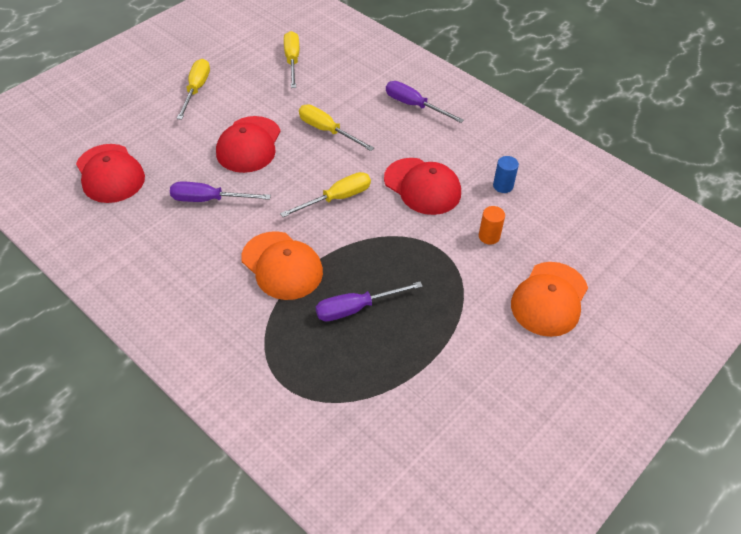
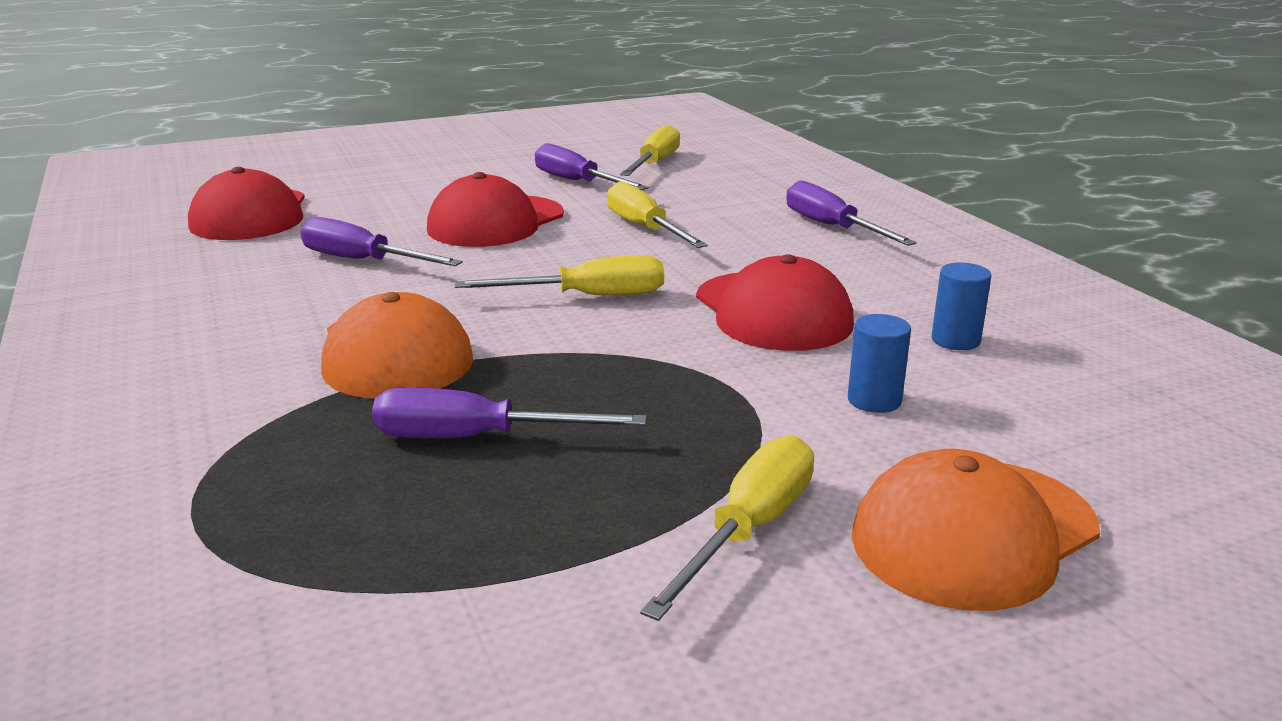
camera: 25 degrees right, 25 degrees down
(196, 89) = (476, 167): yellow screwdriver -> yellow screwdriver (749, 530)
(263, 92) = (577, 182): none -> purple screwdriver
(489, 236) = (874, 400): orange cylinder -> blue cylinder

